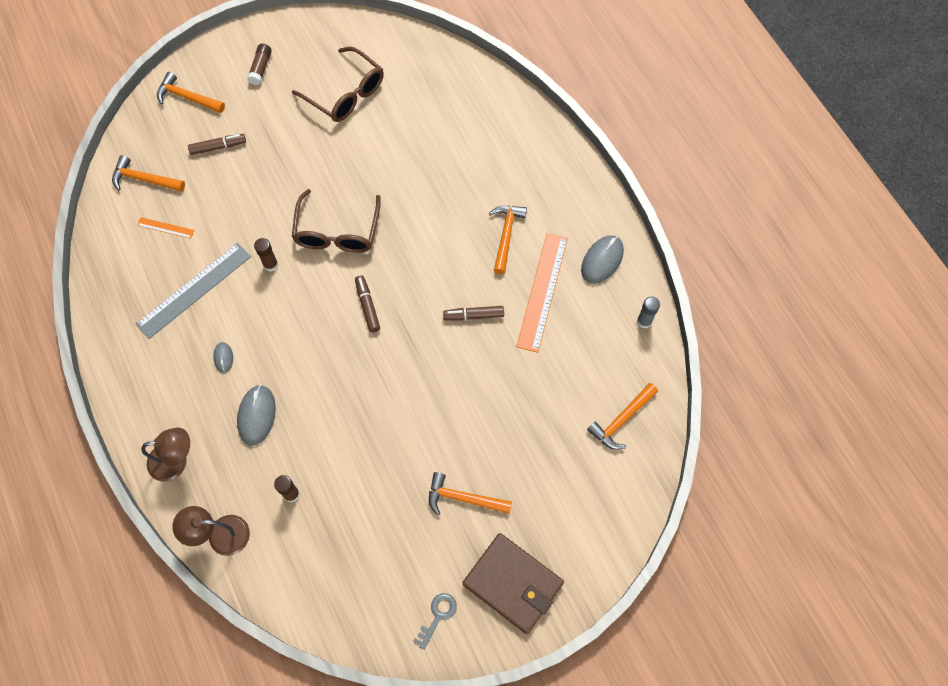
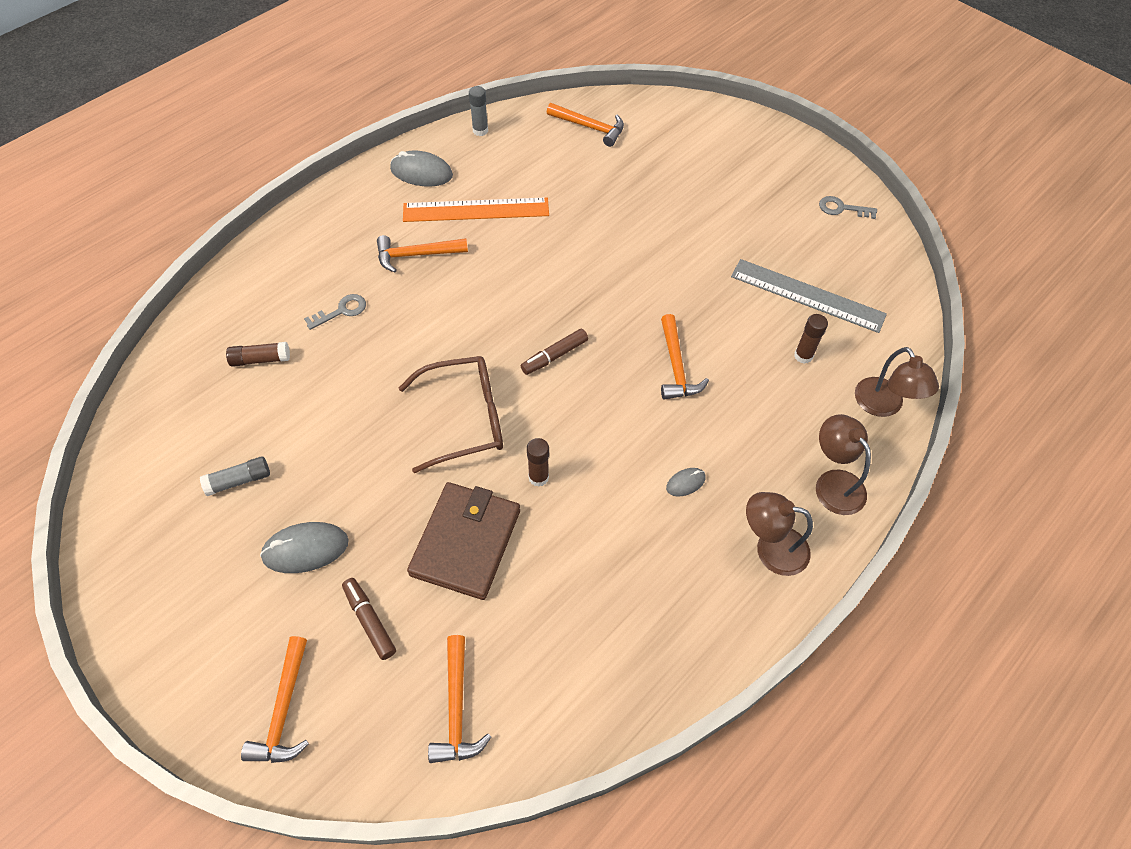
camera: 110 degrees left, 10 degrees down
(150, 393) = (771, 548): none -> brown lamp
(165, 227) = (529, 637): orange ruler -> none
(194, 290) = (610, 556): grey ruler -> grey ruler (807, 295)
(256, 415) = (737, 420): grey mouse -> grey mouse (305, 549)
(261, 68) = (206, 617): brown glue stick -> brown glue stick (260, 359)
(346, 94) = (239, 481): brown glasses -> grey glue stick
(463, 498) = (725, 217): orange hammer -> orange hammer (676, 366)
(466, 174) = (341, 311): none -> grey key
(473, 315) = (527, 258): brown marker -> none
(513, 583) = (781, 166): brown wallet -> brown wallet (465, 542)

